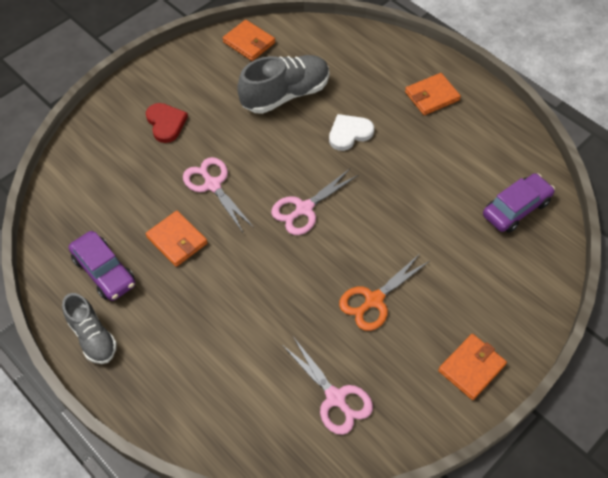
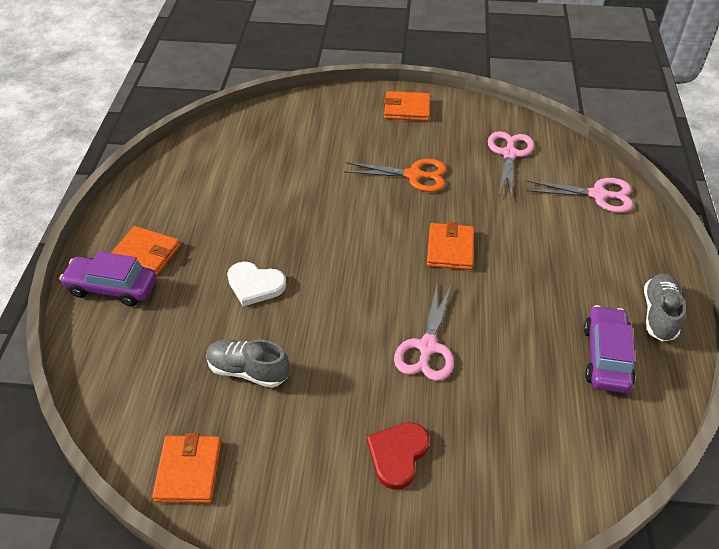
camera: 130 degrees left, 10 degrees down
(177, 240) = (513, 328): orange wallet -> orange wallet (450, 249)
(285, 95) = (248, 371): grey shoe -> grey shoe, size x0.63
(304, 209) = (378, 263): pink scissors -> pink scissors (598, 195)
(516, 208) = (241, 145): purple car -> purple car (112, 287)

